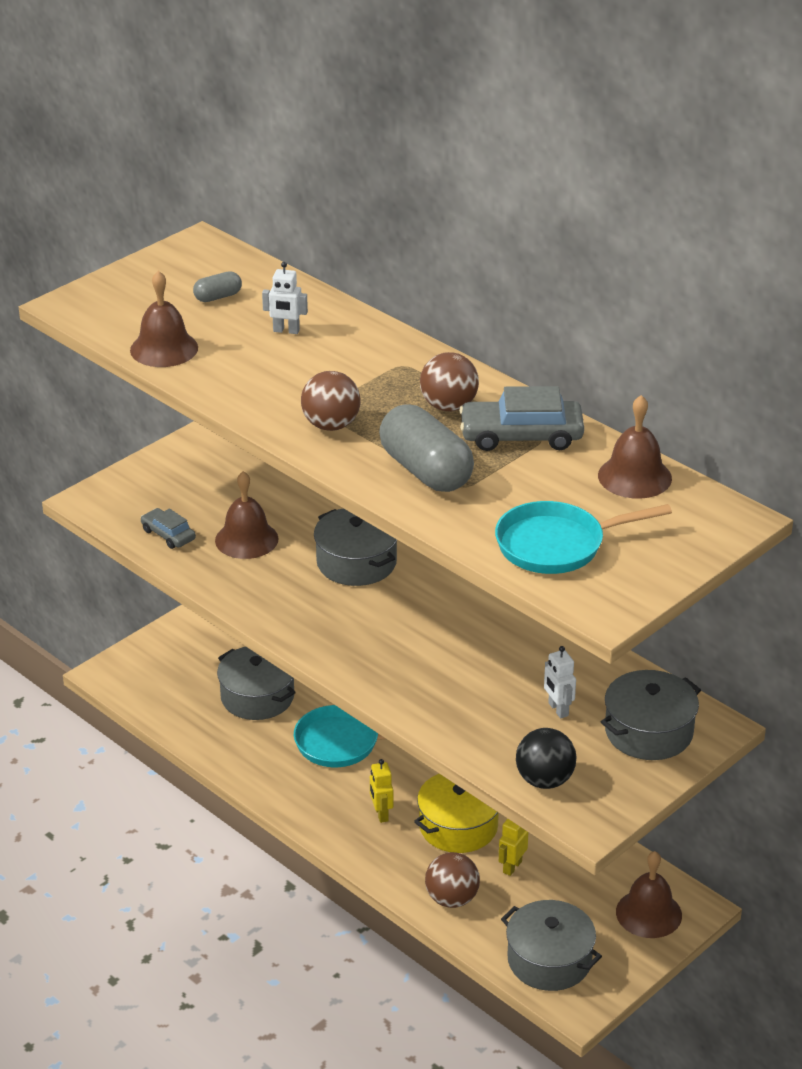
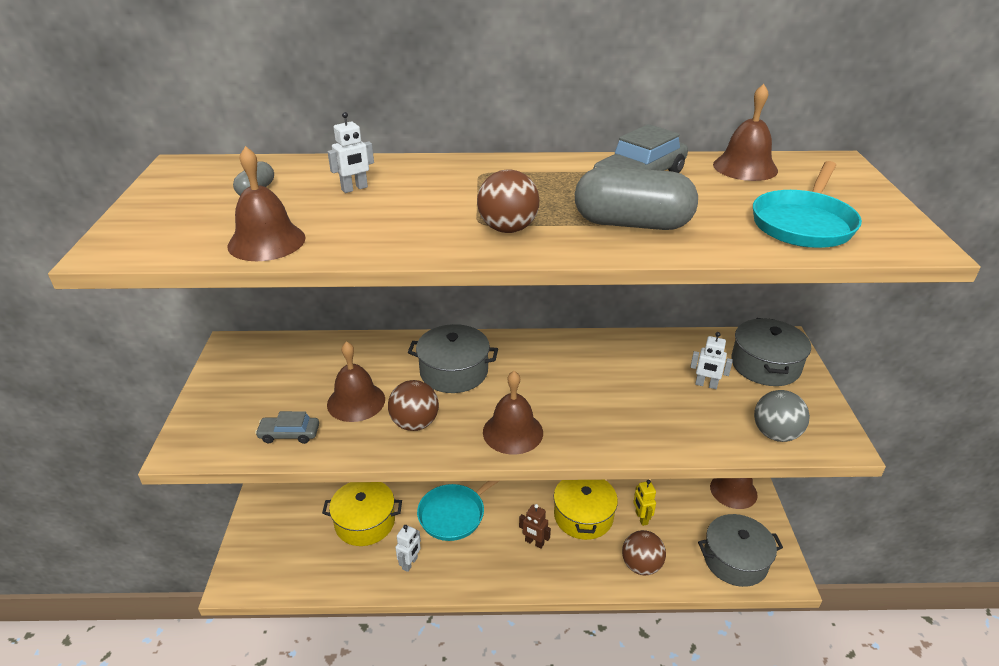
camera: 45 degrees left, 0 degrees up
(254, 754) = (410, 563): none -> white robot
(257, 697) = (365, 522): grey pot -> yellow pot
(331, 638) = (513, 432): none -> brown bell
(381, 814) = (534, 542): yellow robot -> brown robot
(448, 406) = (561, 182): brown ball -> brown ball (415, 423)
(544, 780) = (775, 434): black ball -> grey ball

